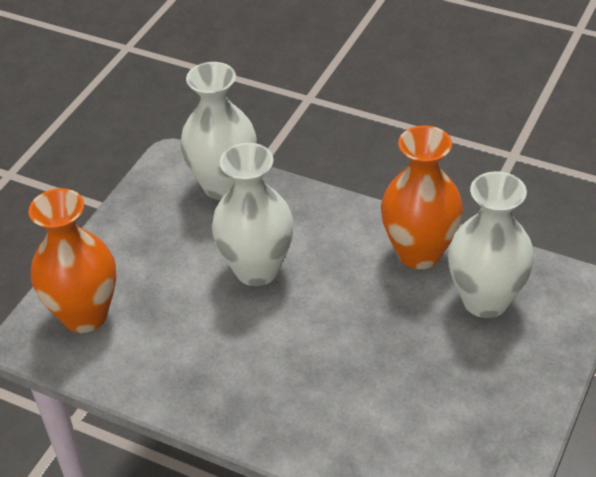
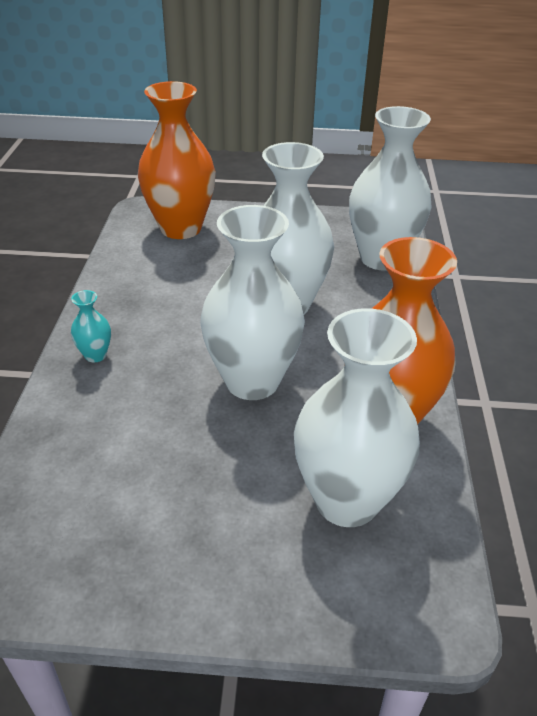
camera: 65 degrees right, 5 degrees down
(262, 419) = (95, 355): none -> turquoise vase
(345, 319) = (252, 381): none -> white vase

